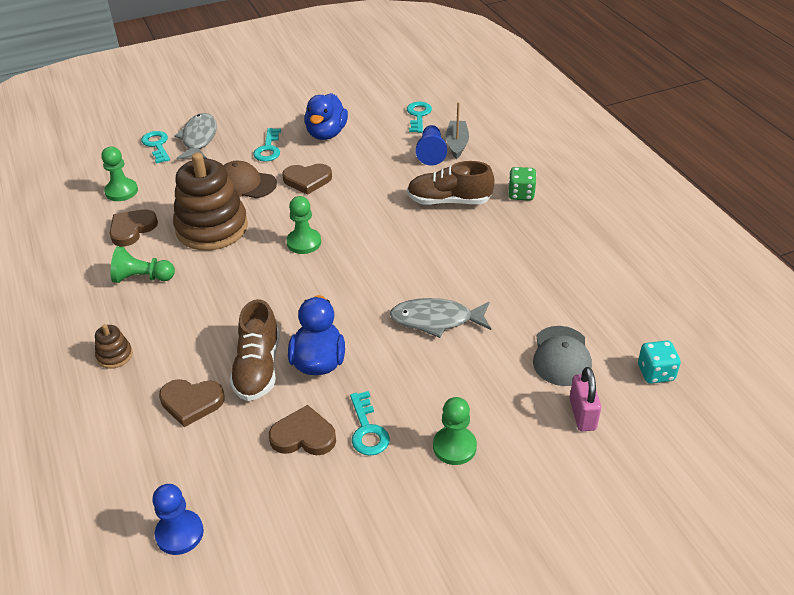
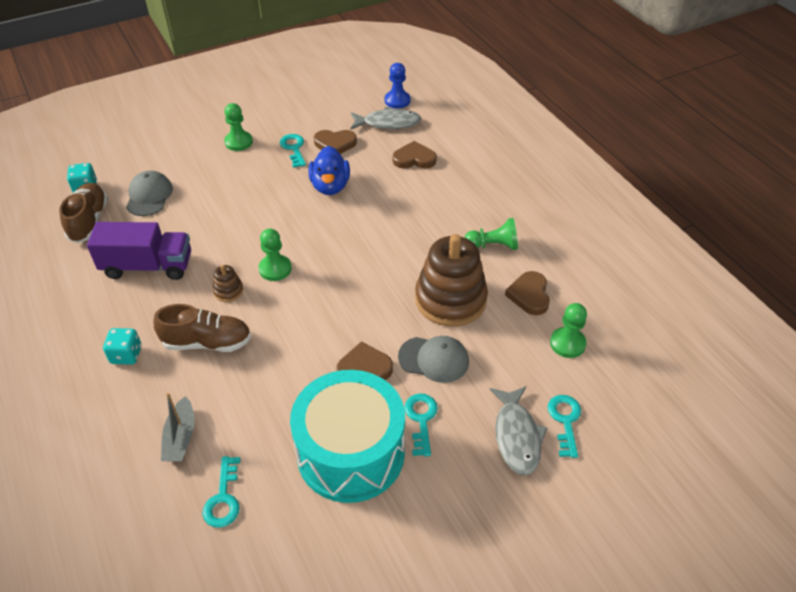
camera: 175 degrees right, 5 degrees up
(114, 355) = (483, 185): brown stacking toy -> brown stacking toy (228, 291)
(132, 229) = (529, 295): brown heart -> brown heart turned 150 degrees clockwise
(157, 145) = (565, 421): turquoise key -> turquoise key turned 150 degrees counterclockwise
(245, 184) = (434, 359): brown cap -> grey cap
(258, 368) = (374, 180): brown shoe -> brown shoe (89, 221)
(304, 242) = (356, 286): green pawn -> green pawn (275, 269)
(326, 133) = (351, 453): blue duck -> turquoise drum
(431, 153) = (216, 419): blue pawn -> none
(436, 320) = (239, 219): grey fish -> grey fish (388, 123)
(521, 194) = (126, 355): green dice -> turquoise dice
(530, 269) = (148, 266): none -> purple truck
(582, 414) = (150, 161): pink padlock -> none

